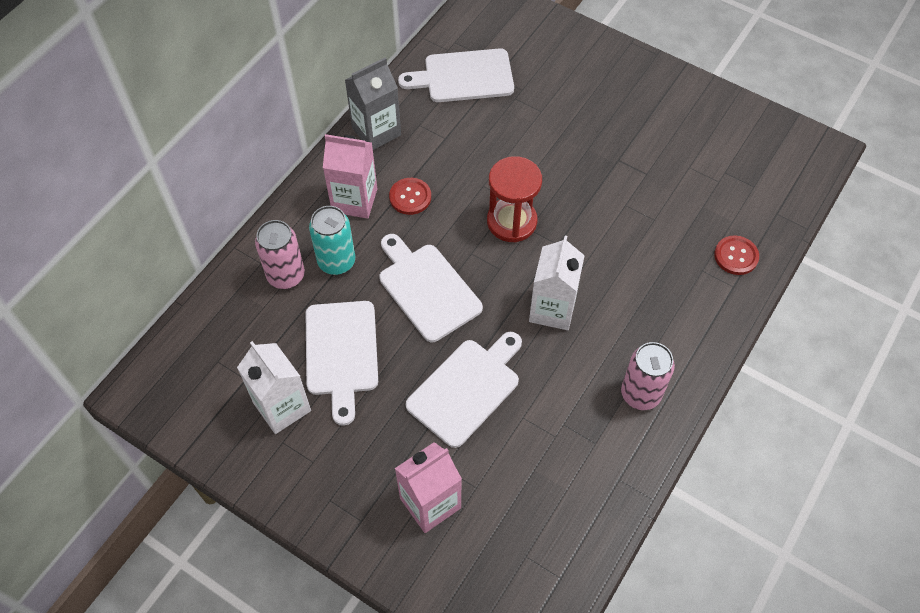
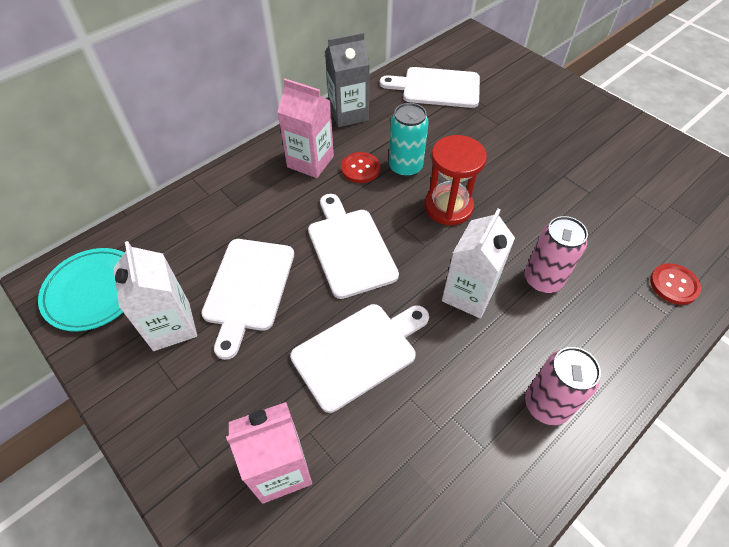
camera: 15 degrees right, 5 degrees down
(189, 392) = (93, 291): none -> turquoise plate
(286, 276) = (226, 210): pink can -> pink can (542, 280)
(336, 262) = (275, 207): turquoise can -> turquoise can (405, 167)

